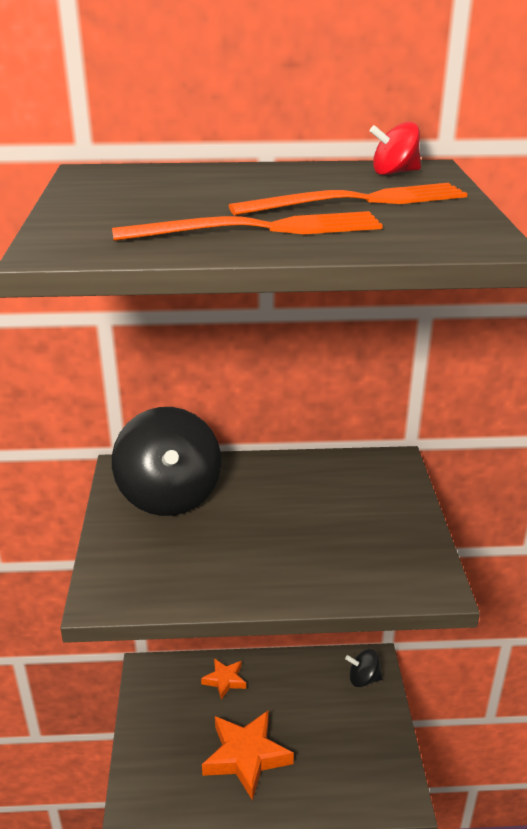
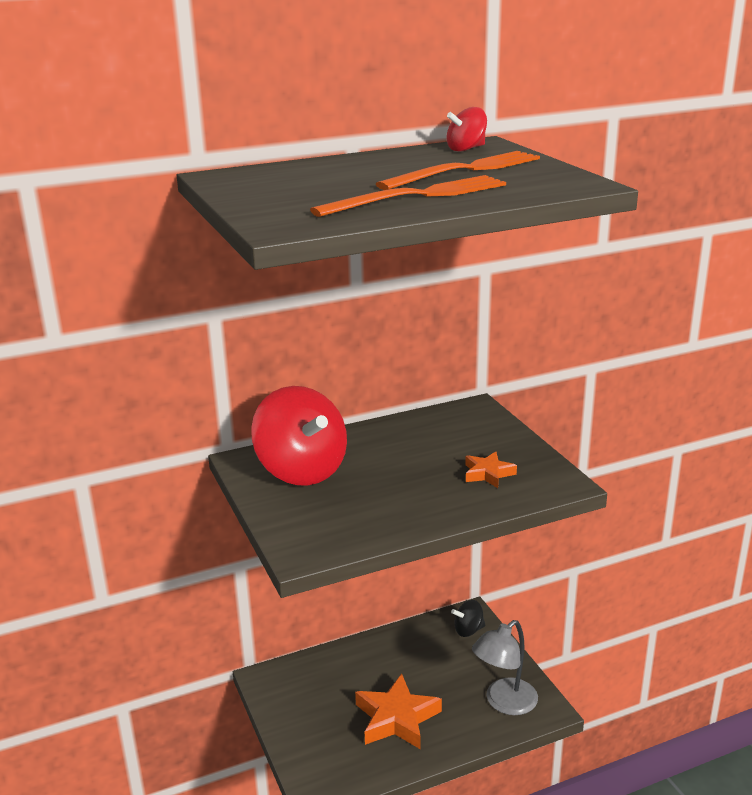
camera: 20 degrees left, 5 degrees down
(169, 495) = (301, 470): black spinning top -> red spinning top
(224, 680) = (344, 666): orange star -> orange star (488, 474)
(361, 776) = (504, 703): none -> grey lamp

